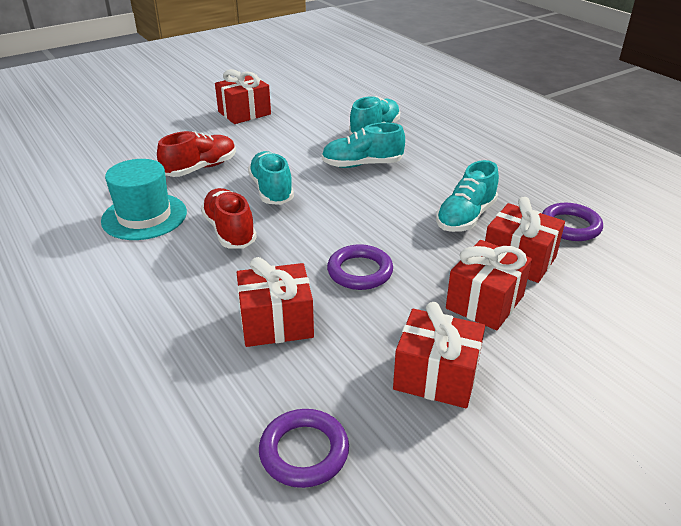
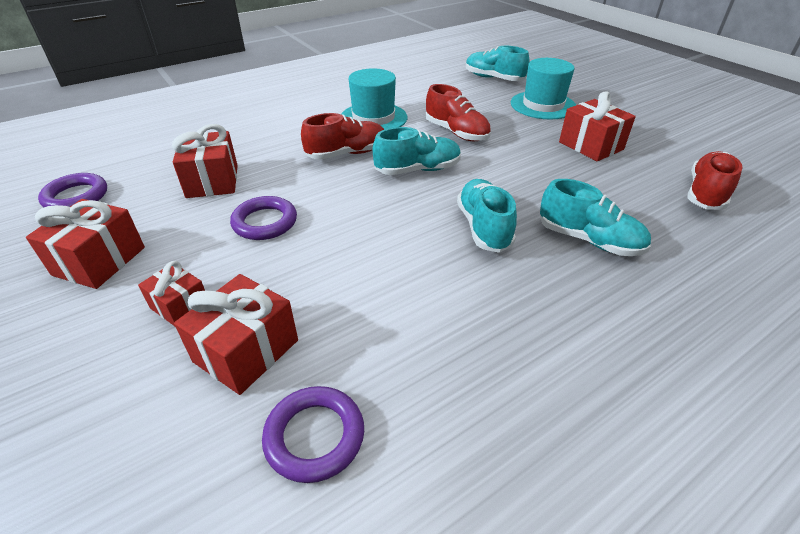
camera: 90 degrees right, 5 degrees up
(156, 123) = (543, 105): none -> turquoise hat
(319, 88) = (706, 193): none -> red shoe
(465, 217) = (354, 310): turquoise shoe -> turquoise shoe (493, 78)
(485, 302) = (180, 306): red gift -> red gift, size x0.62

